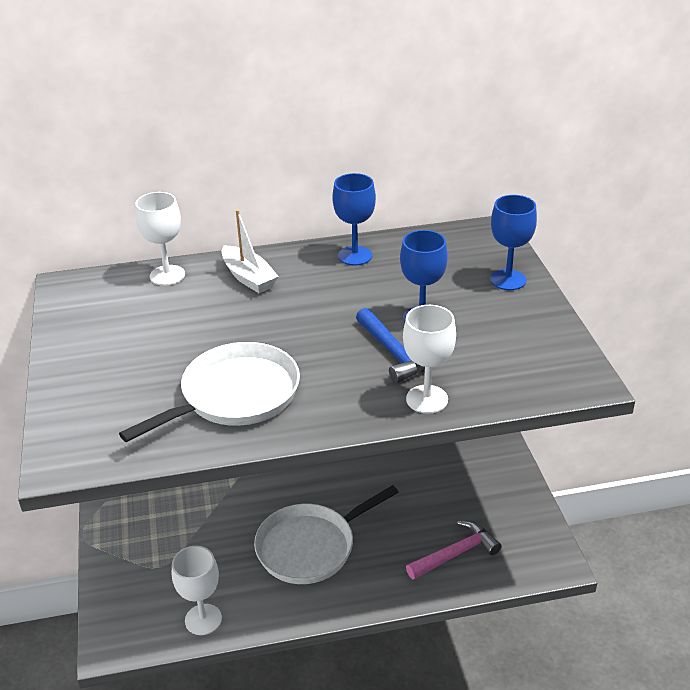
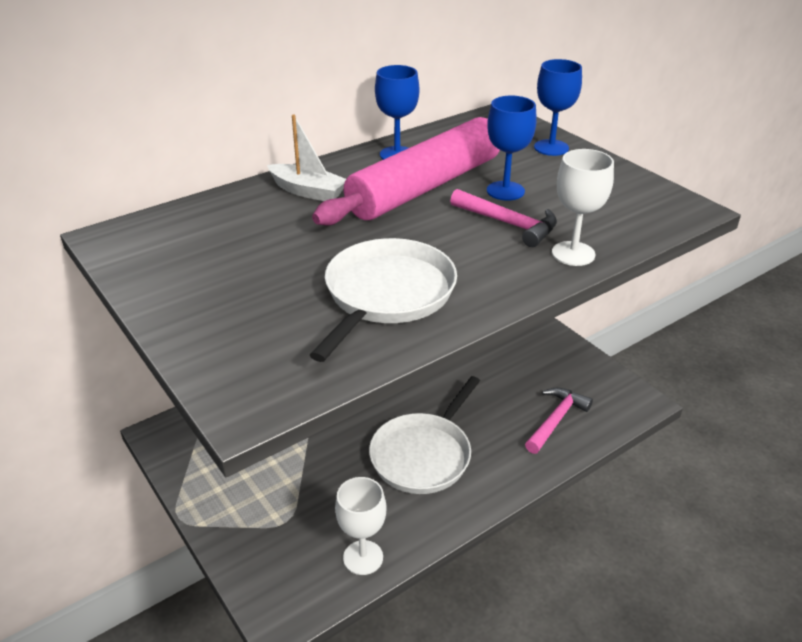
camera: 25 degrees left, 0 degrees up
(167, 275) = (218, 206): white goblet -> none
(353, 296) = (425, 186): none -> pink rolling pin
(394, 353) = (508, 224): blue hammer -> pink hammer

